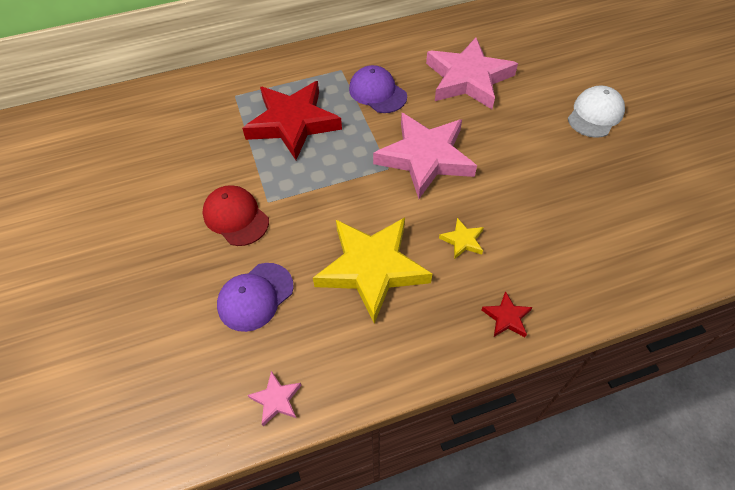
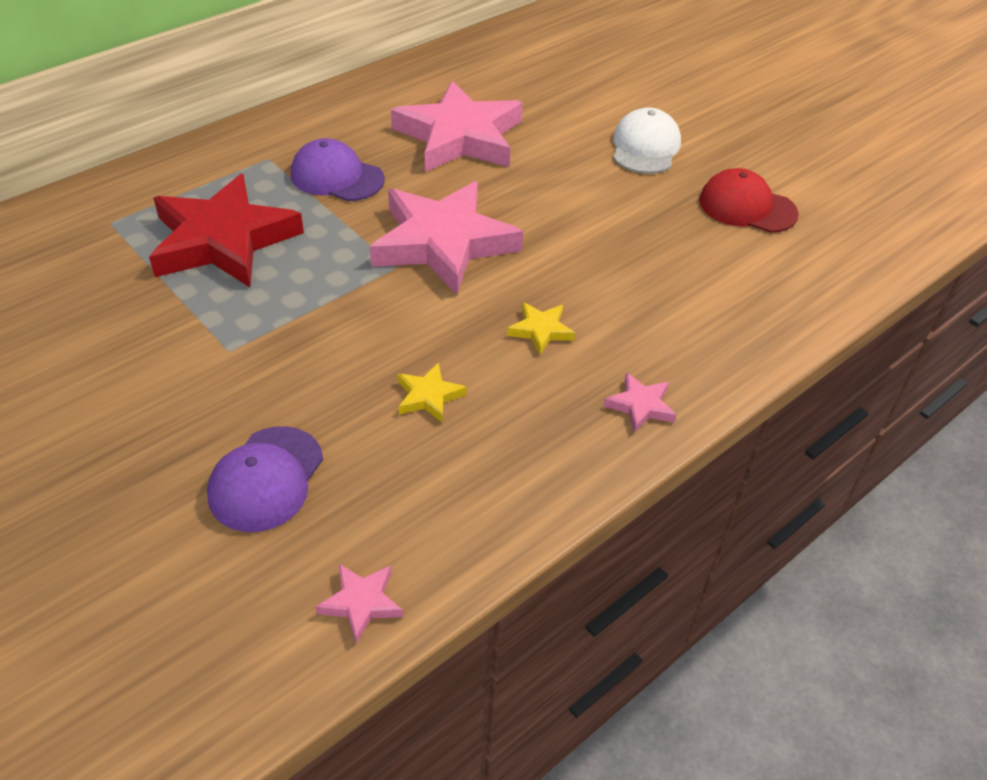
camera: 25 degrees left, 10 degrees down
(236, 217) = (186, 383): red cap -> red cap (747, 207)
(371, 268) = (428, 396): yellow star -> yellow star, size x0.41
(506, 317) = (640, 406): red star -> pink star

